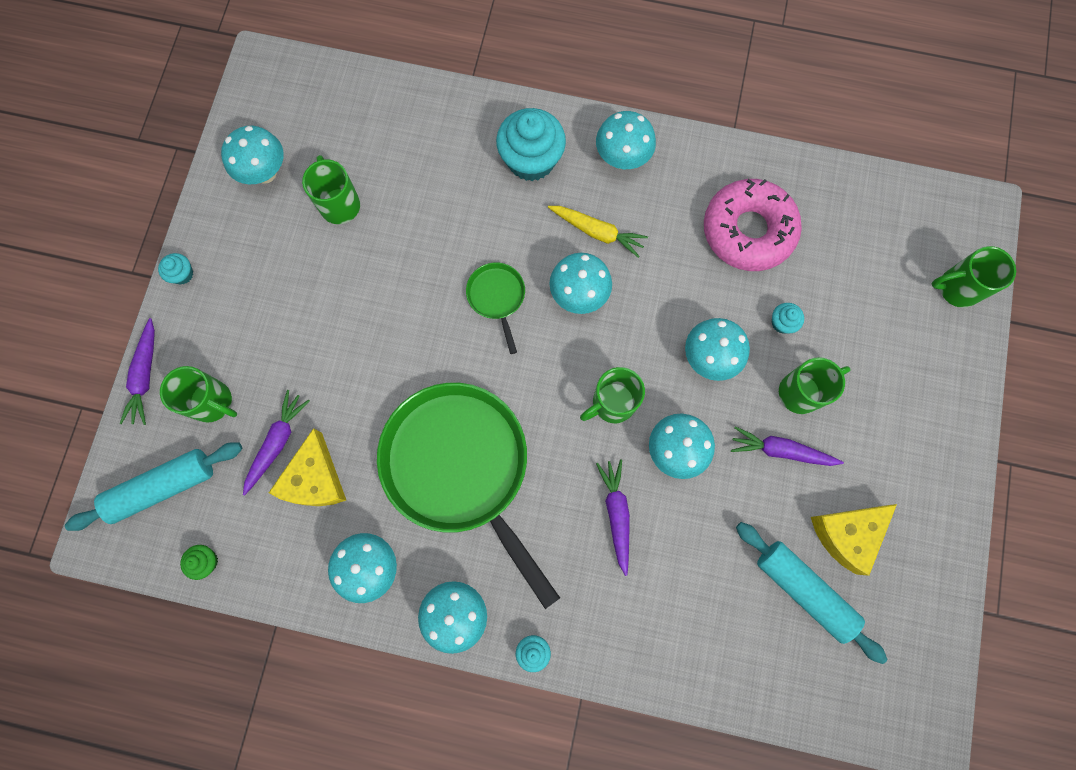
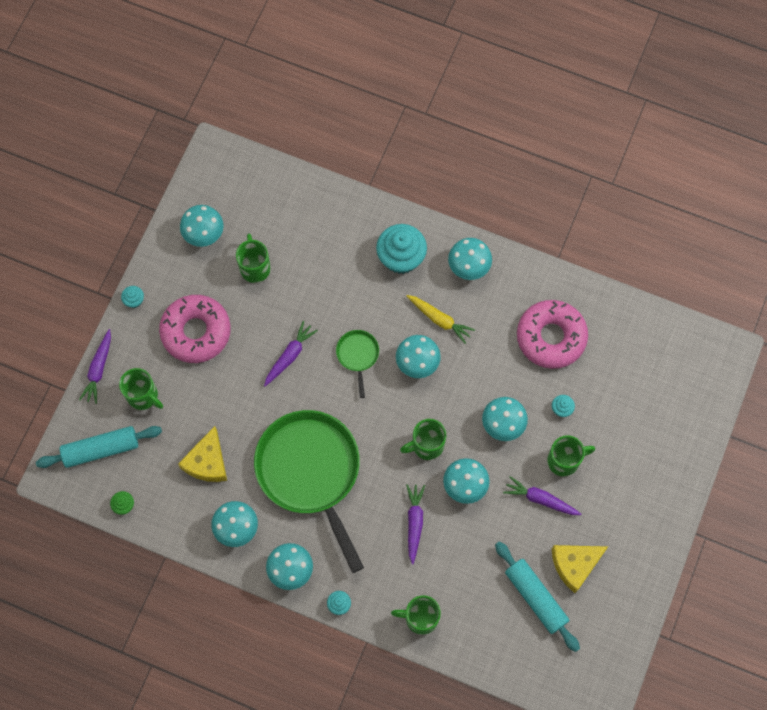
camera: 10 degrees right, 5 degrees down
(273, 302) = (196, 332): none -> pink donut
(277, 443) = (184, 432): purple carrot -> purple carrot (289, 356)
(956, 288) = (696, 405): green mug -> green mug (420, 618)

